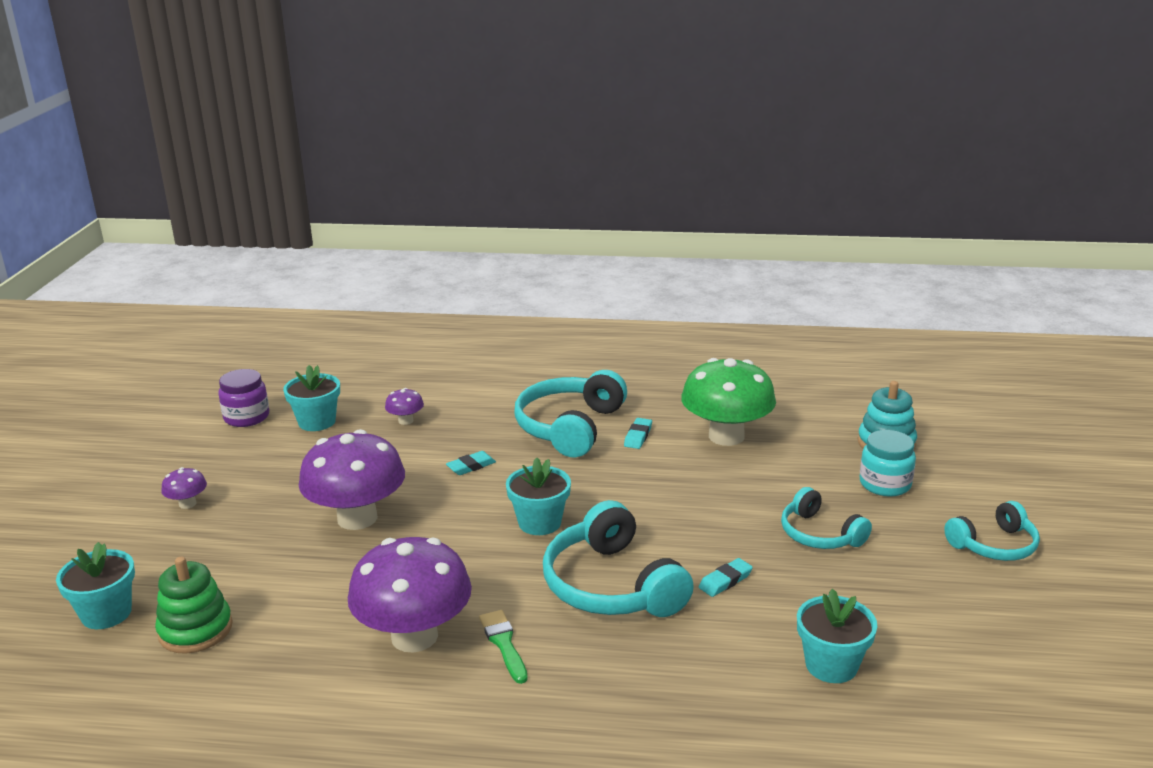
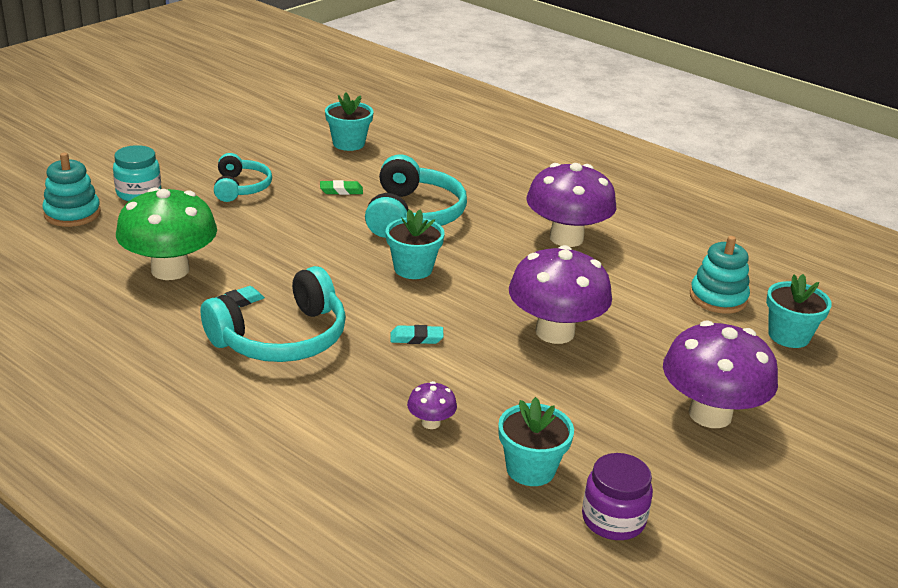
camera: 150 degrees left, 5 degrees up
(187, 504) = (710, 414): purple mushroom -> purple mushroom, size x2.33
(195, 630) = (718, 298): green stacking toy -> turquoise stacking toy
(504, 643) = (513, 214): green brush -> none
(725, 581) = (341, 191): turquoise eraser -> green eraser
(994, 545) = (157, 145): turquoise headphones -> none

